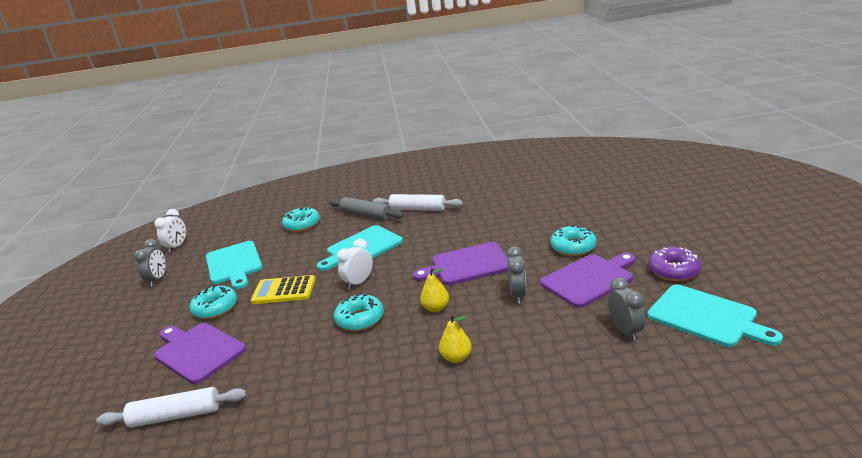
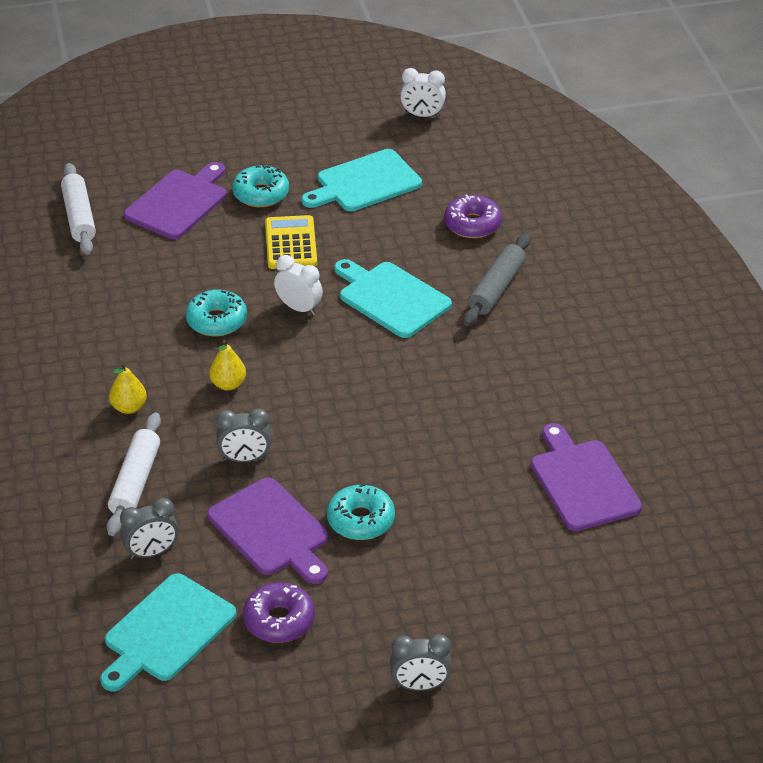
camera: 80 degrees right, 15 degrees up
(158, 280) = (335, 125): grey clock -> grey clock (420, 686)
(302, 225) = (472, 224): turquoise donut -> purple donut
(417, 209) = (510, 344): white rolling pin -> white rolling pin (135, 482)
(467, 265) = (327, 408): purple cutting board -> purple cutting board (582, 482)

